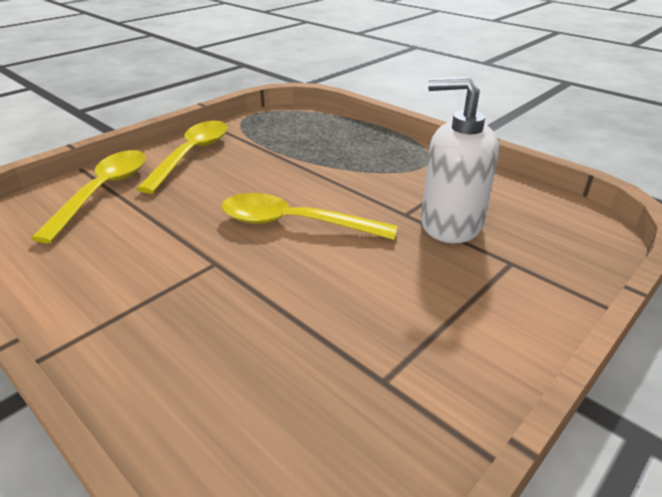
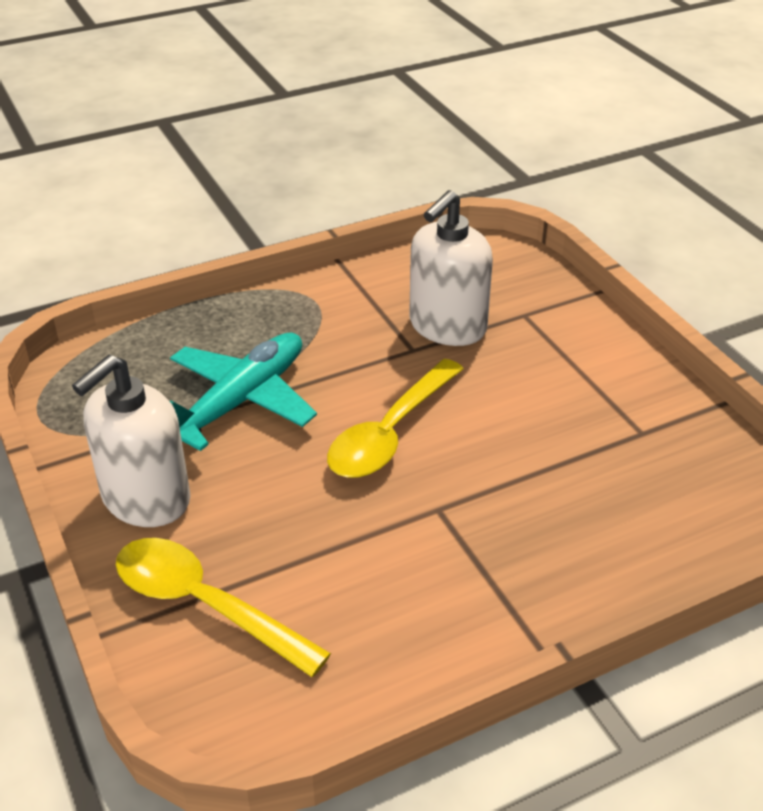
camera: 70 degrees left, 5 degrees up
(191, 155) = (145, 499): yellow spoon -> white soap dispenser
(295, 162) = (240, 401): none -> turquoise plane

